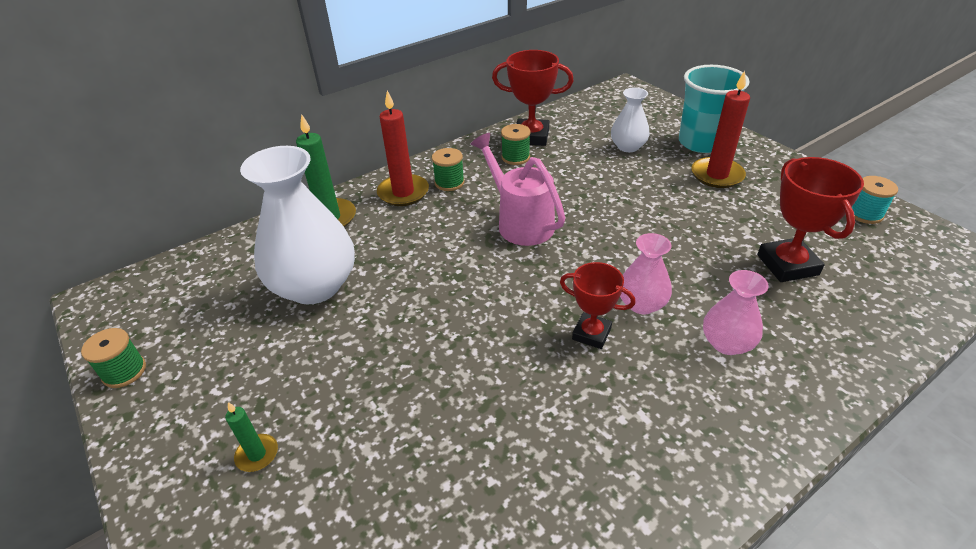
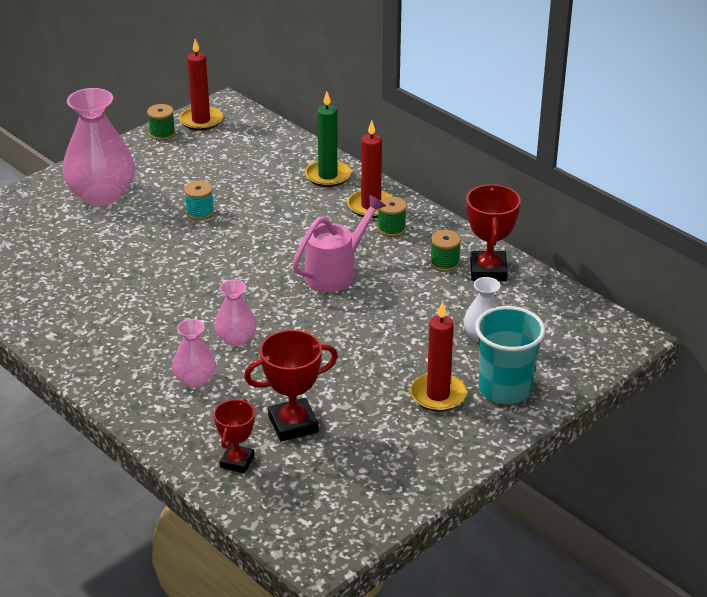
camera: 80 degrees right, 5 degrees down
(121, 325) = (201, 120): none -> red candle
(257, 454) = (102, 194): green candle -> pink vase
(314, 286) = (245, 185): white vase -> none
(591, 334) = (202, 313): red trophy -> red trophy (237, 461)
(865, 214) = (382, 491): turquoise spool -> turquoise spool (200, 212)

